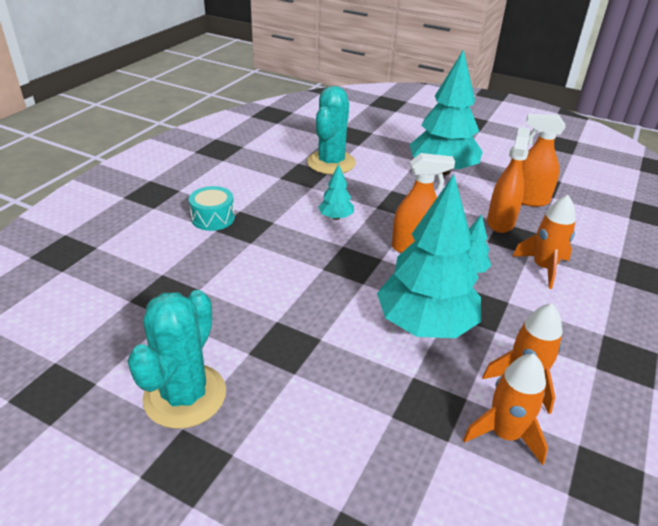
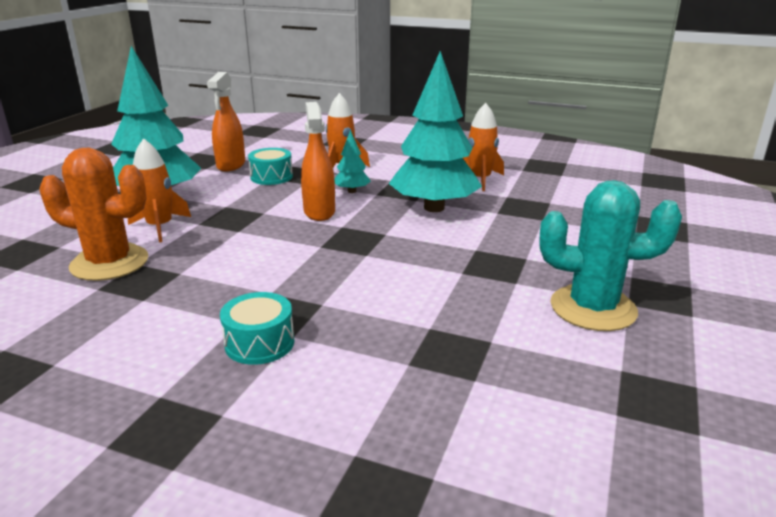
camera: 95 degrees left, 10 degrees down
(331, 163) = (109, 263): turquoise cactus -> orange cactus
(336, 217) = (260, 252): turquoise tree -> none
(500, 222) = (271, 177): orange spray bottle -> turquoise drum
(504, 434) = (530, 187): orange rocket -> orange rocket (160, 227)

